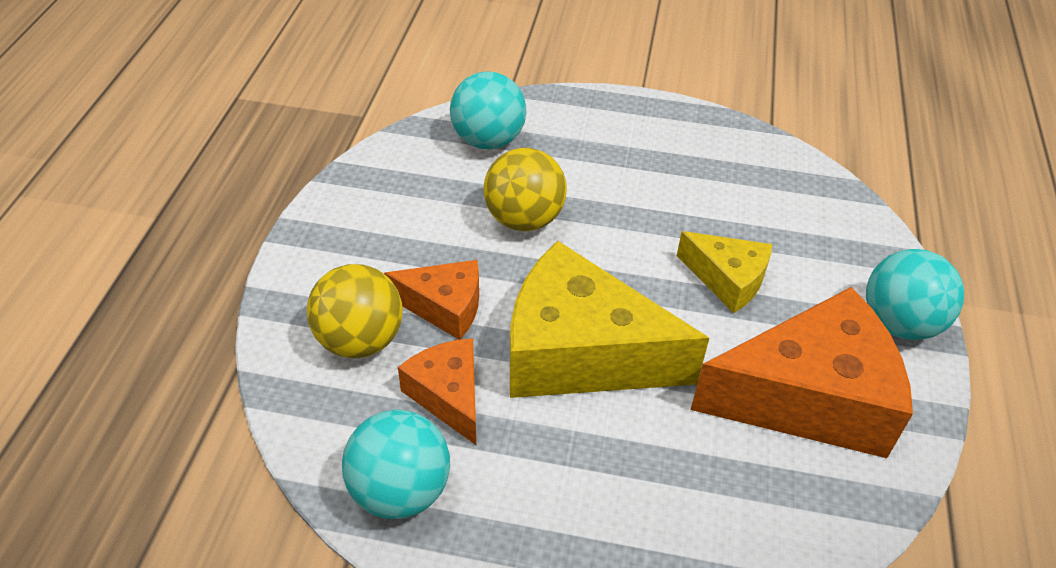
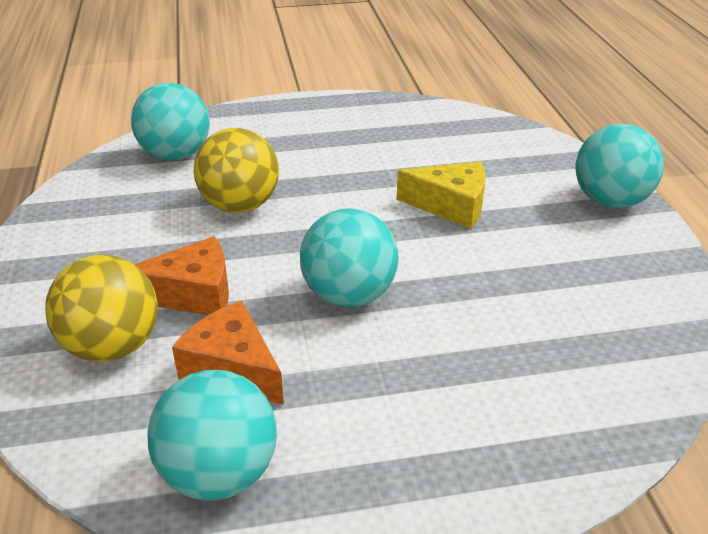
camera: 20 degrees left, 10 degrees down
(580, 353) = (349, 295): yellow cheese -> turquoise ball
(809, 398) = (573, 273): orange cheese -> none

